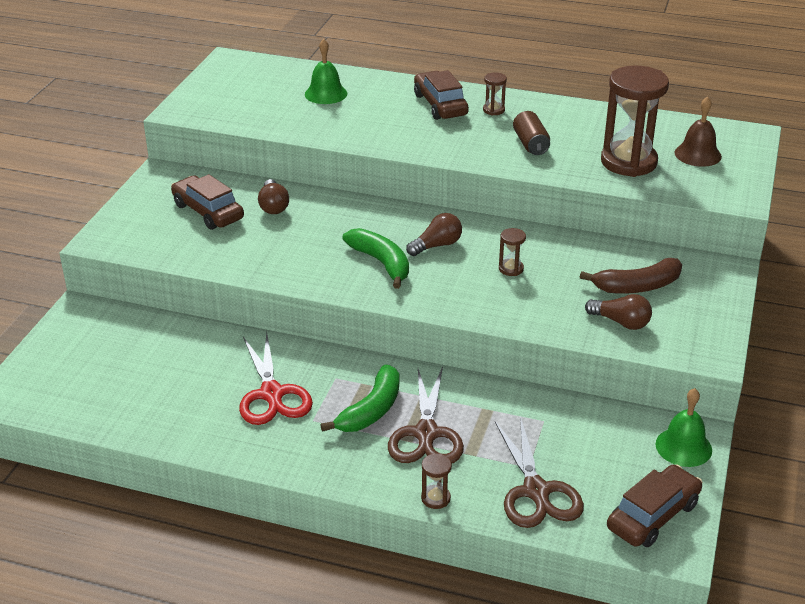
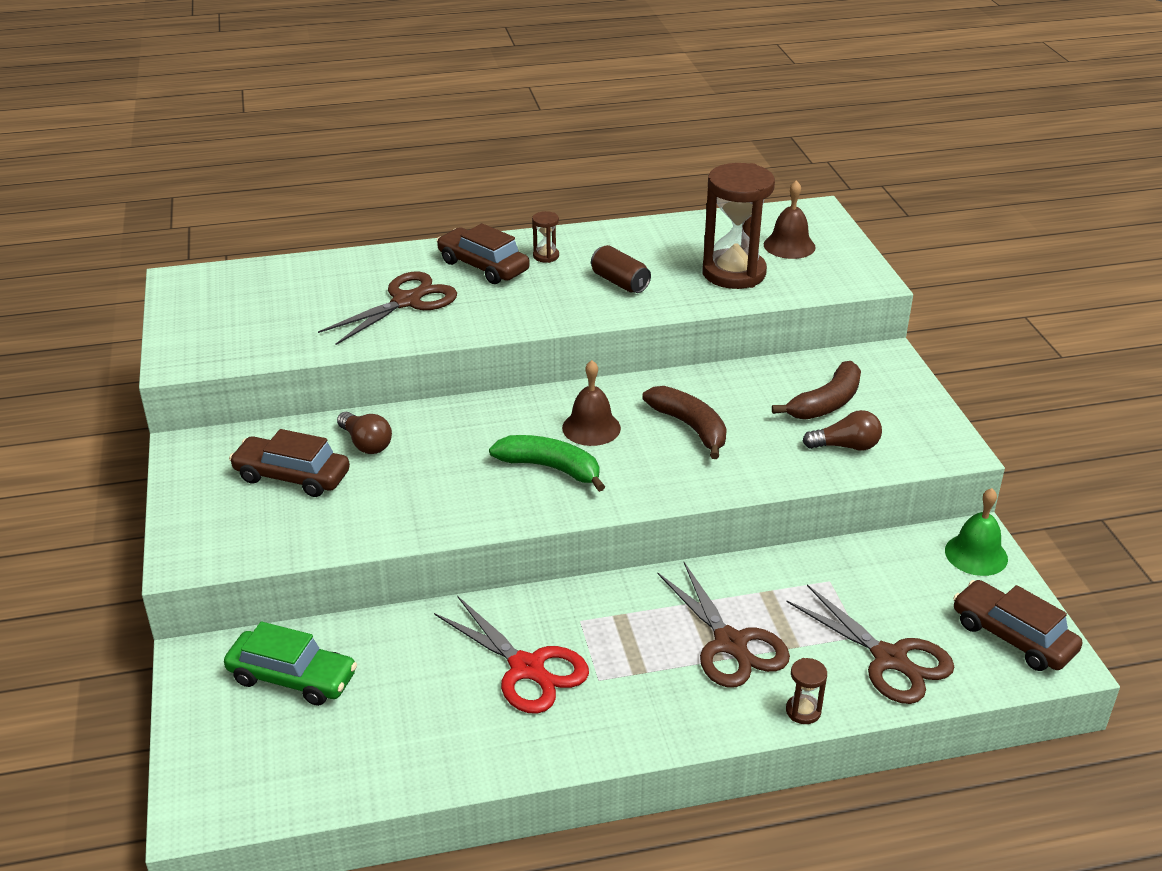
camera: 30 degrees left, 0 degrees up
(124, 342) = (292, 678): none -> green car
(326, 94) = (340, 289): green bell -> none
(362, 114) = (406, 301): none -> brown scissors
(371, 410) = (651, 641): green banana -> none
(437, 245) = (591, 428): brown light bulb -> brown bell
(511, 269) = (690, 427): brown hourglass -> brown banana
(653, 516) = (1012, 637): brown car -> brown car turned 60 degrees counterclockwise

